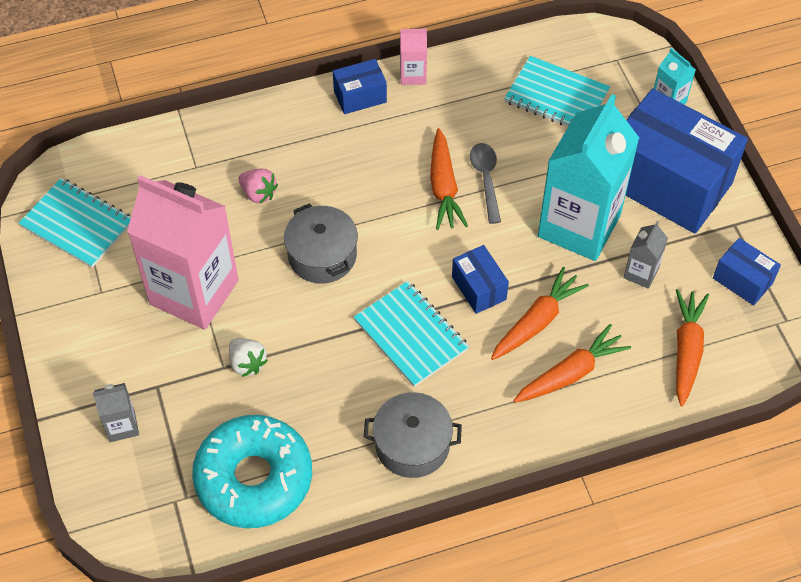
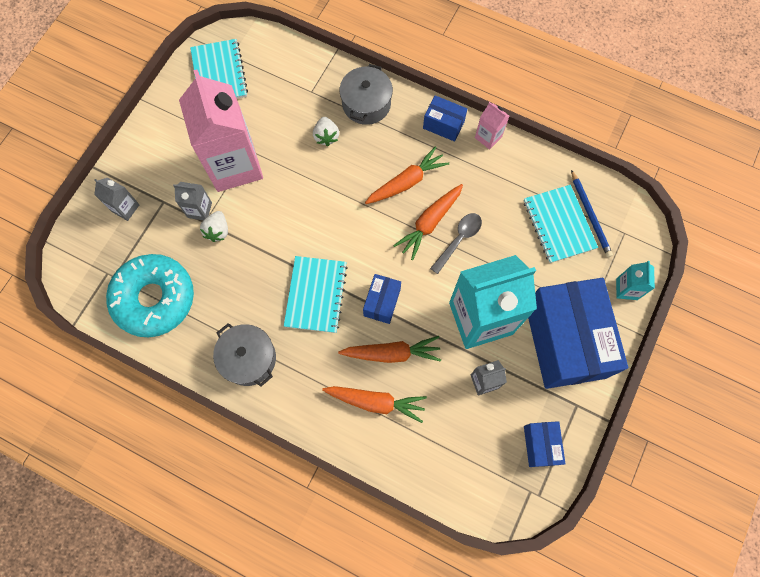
camera: 45 degrees right, 15 degrees up
(205, 361) = (199, 210): none -> grey carton
(258, 193) = (326, 136): pink strawberry -> white strawberry
(322, 255) = (320, 204): grey pot -> grey pot (366, 104)
(573, 68) = (590, 215): none -> blue pencil
(686, 350) = (456, 454): orange carrot -> orange carrot (406, 182)

